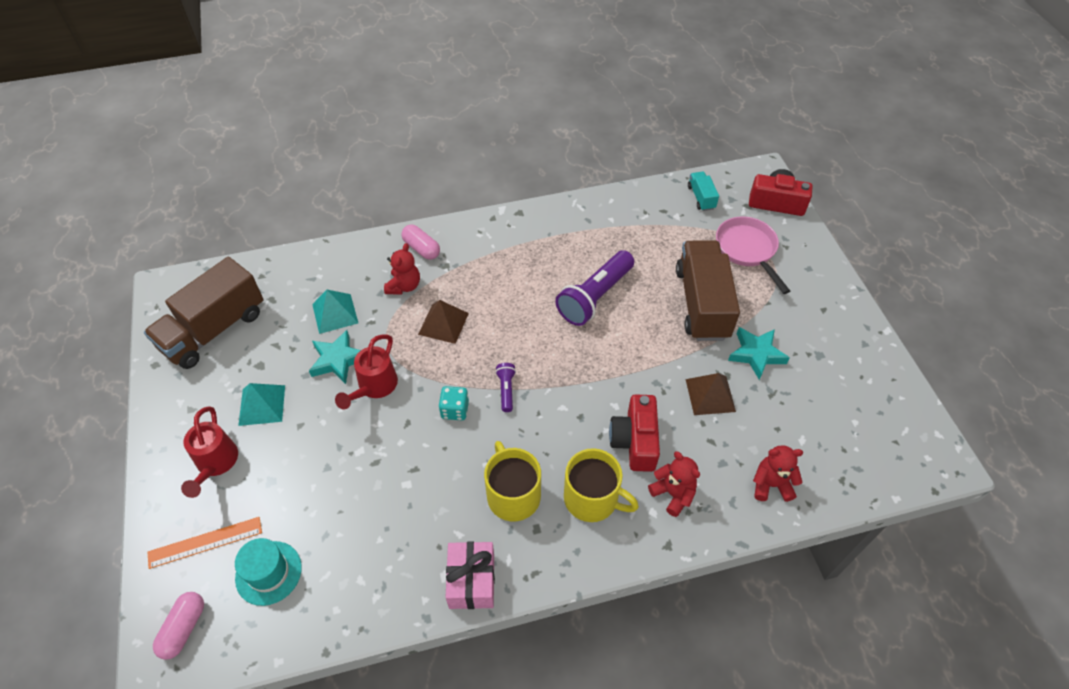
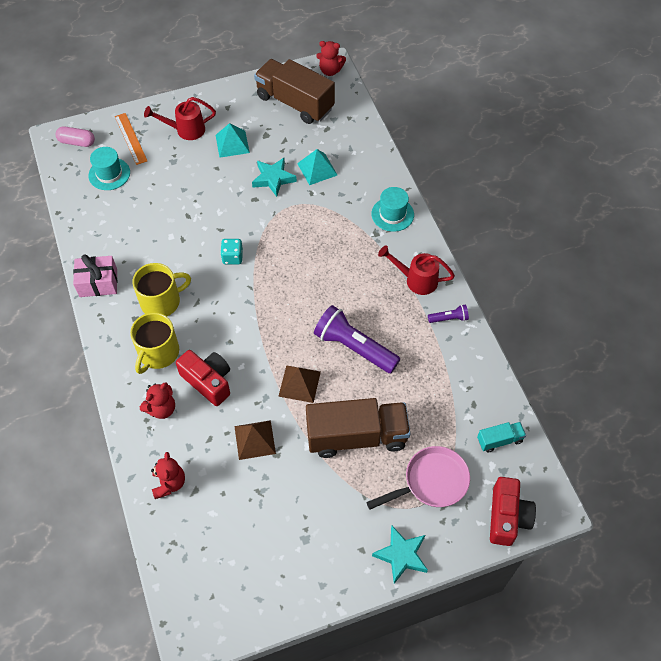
camera: 85 degrees right, 5 degrees up
(374, 387) = (250, 205): red watering can -> red watering can (416, 280)
(404, 286) = (350, 208): red teddy bear -> red teddy bear (330, 70)
(421, 248) = (392, 214): pink capsule -> turquoise hat
(443, 323) = (314, 240): brown pyramid -> brown pyramid (299, 384)
(506, 390) = (252, 289): purple flashlight -> purple flashlight (449, 318)
(635, 441) = (208, 381): red camera -> red camera turned 45 degrees clockwise
(756, 354) = (301, 481): turquoise star -> turquoise star (401, 555)

